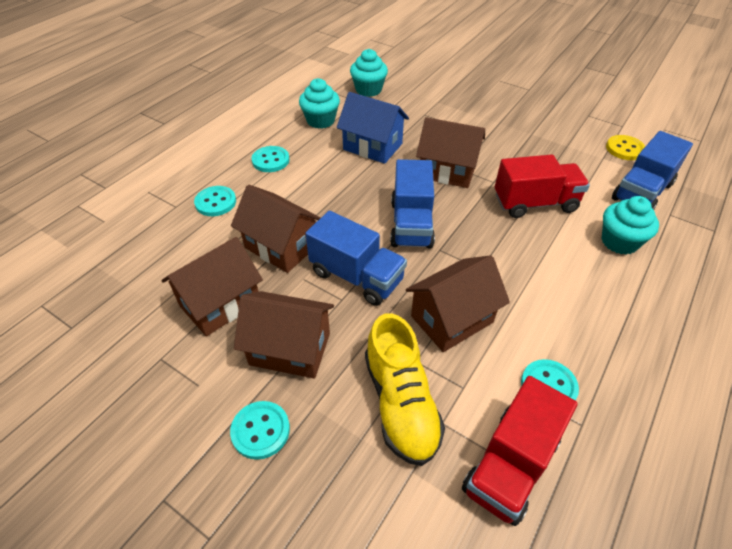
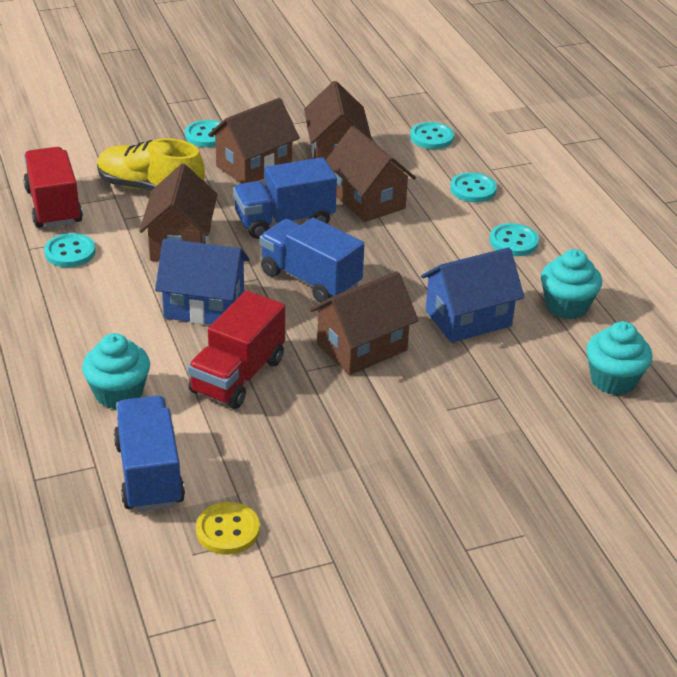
camera: 125 degrees right, 10 degrees down
(143, 259) = (431, 137): none -> turquoise button
(281, 246) = (368, 200): brown house -> brown house turned 75 degrees clockwise
(500, 257) = (204, 306): none -> blue house

